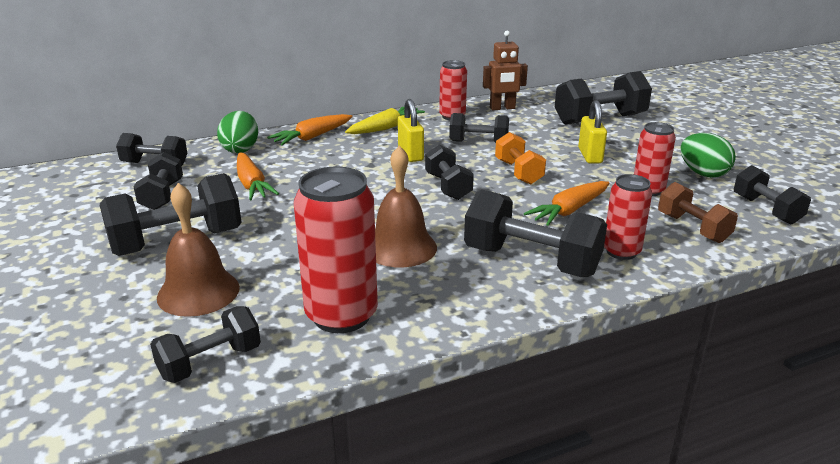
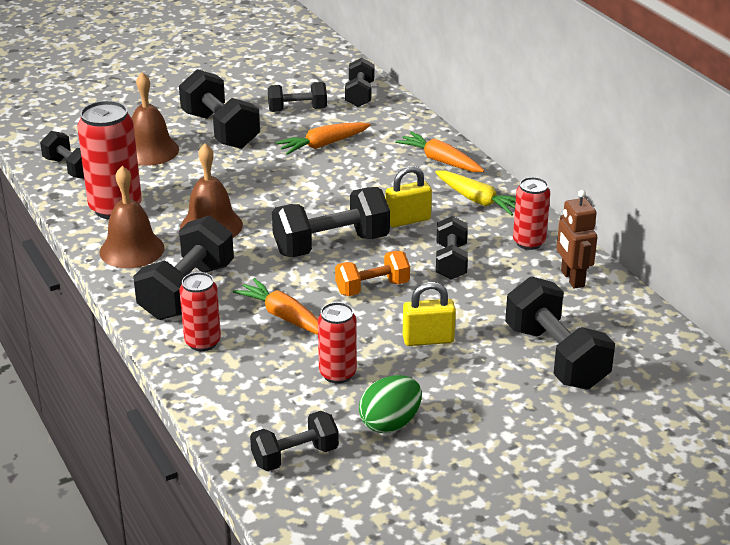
camera: 85 degrees right, 5 degrees up
(240, 149) = (400, 128): green egg -> none
(445, 299) = (132, 250): none -> brown bell
(448, 187) = (331, 245): black dumbbell -> black dumbbell, size x1.64
(692, 228) = (250, 393): brown dumbbell -> none

